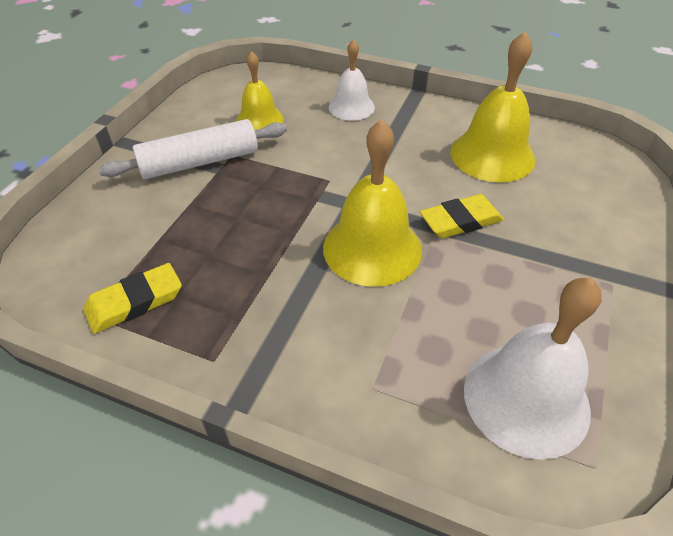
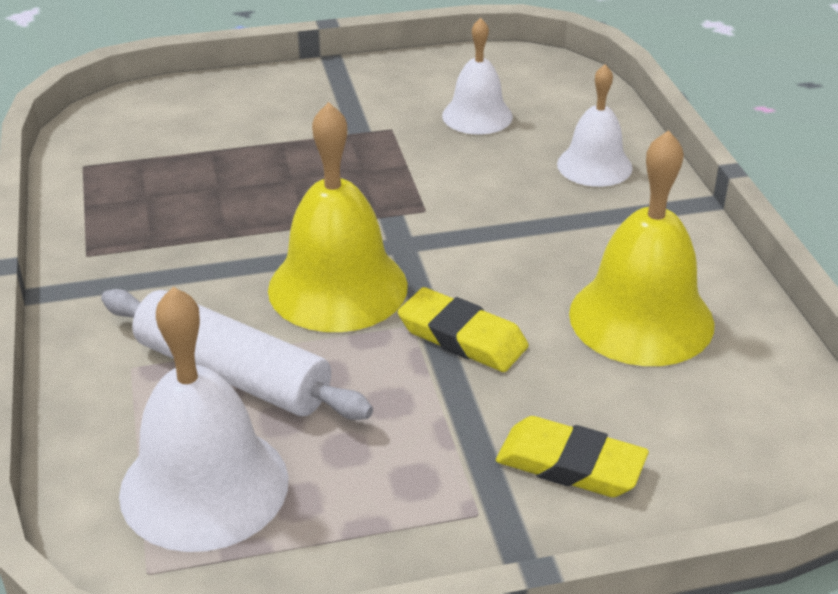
camera: 55 degrees right, 10 degrees down
(135, 302) = (118, 178): yellow eraser -> yellow eraser (570, 464)
(200, 162) = (353, 115): white rolling pin -> white rolling pin (233, 373)
(259, 120) = (477, 116): yellow bell -> white bell

